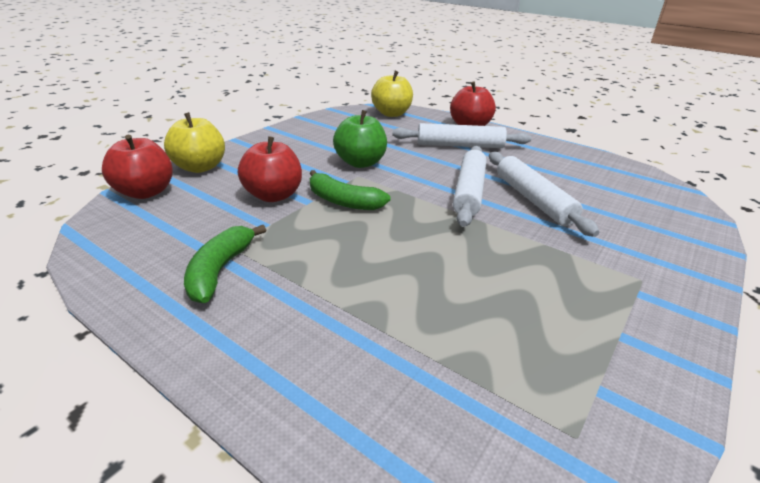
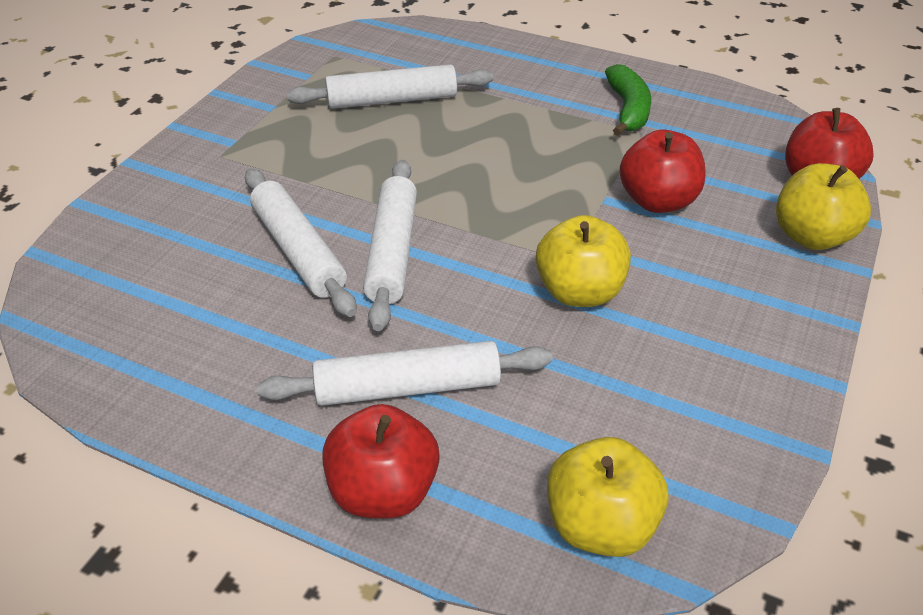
camera: 170 degrees right, 10 degrees up
(343, 201) = (562, 206): green banana -> none
(360, 163) = (579, 292): green apple -> yellow apple
(475, 324) = (392, 100): none -> white rolling pin

